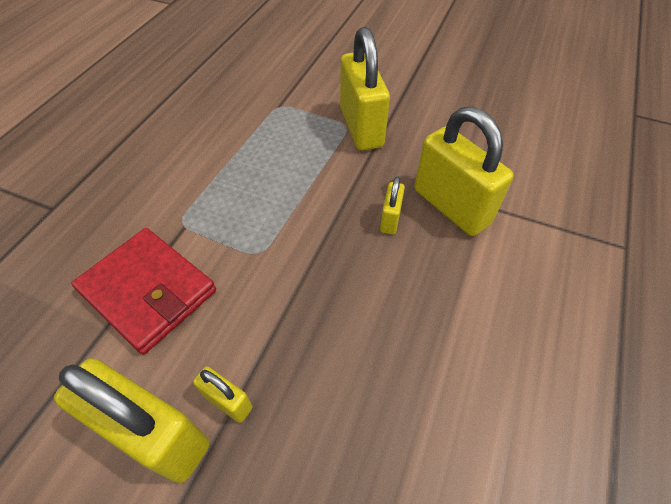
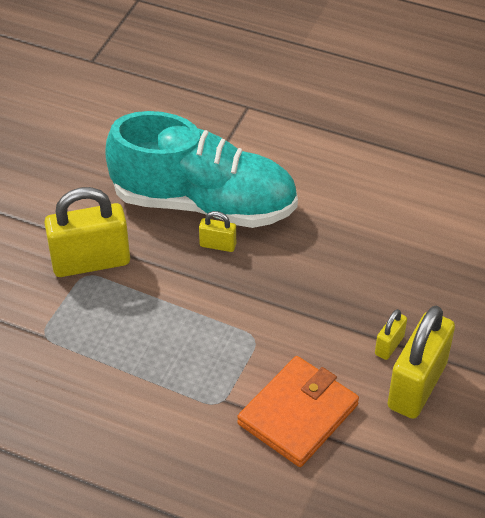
camera: 90 degrees left, 5 degrees down
(148, 291) = (298, 414): red wallet -> orange wallet
(451, 207) = (204, 203): yellow padlock -> turquoise shoe

